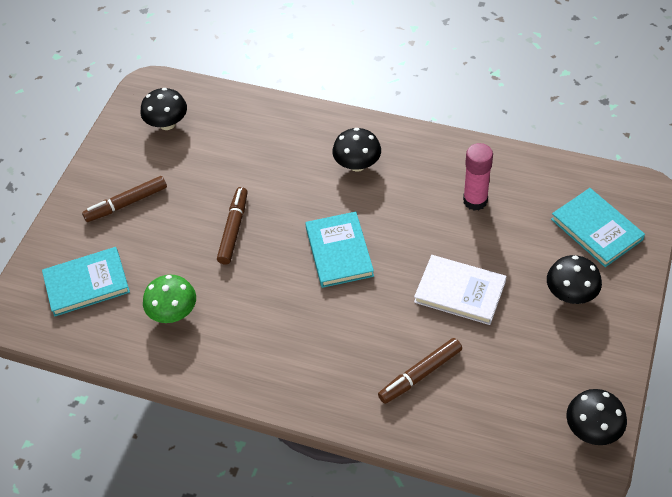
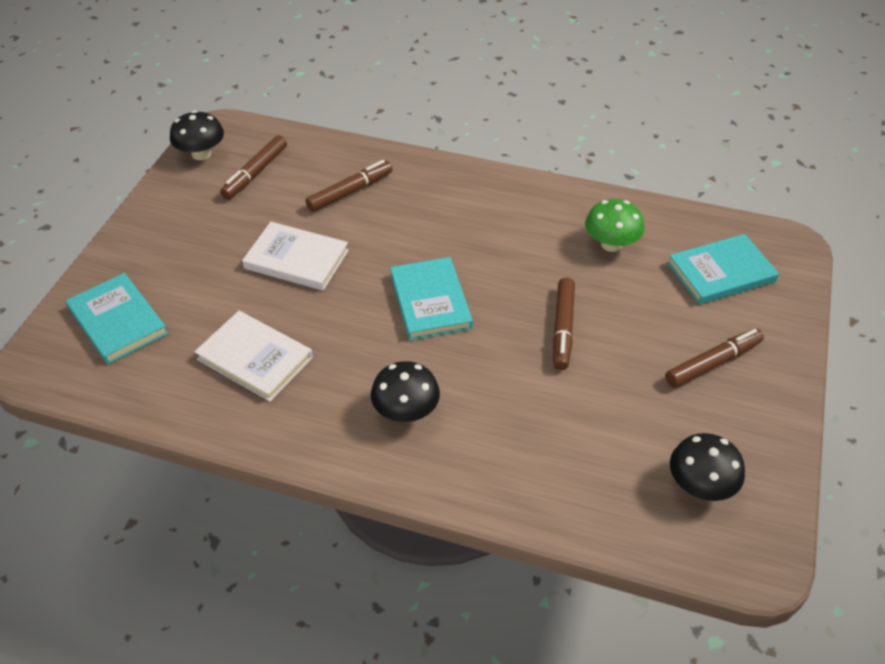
camera: 175 degrees right, 5 degrees down
(475, 201) = (255, 358): pink glue stick -> white book
(524, 400) = (255, 173): none -> brown marker
(571, 294) = (176, 256): black mushroom -> none

